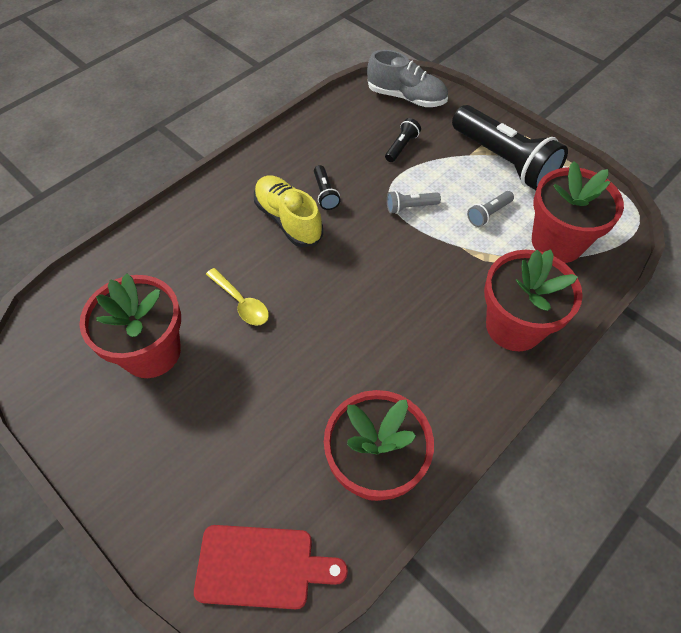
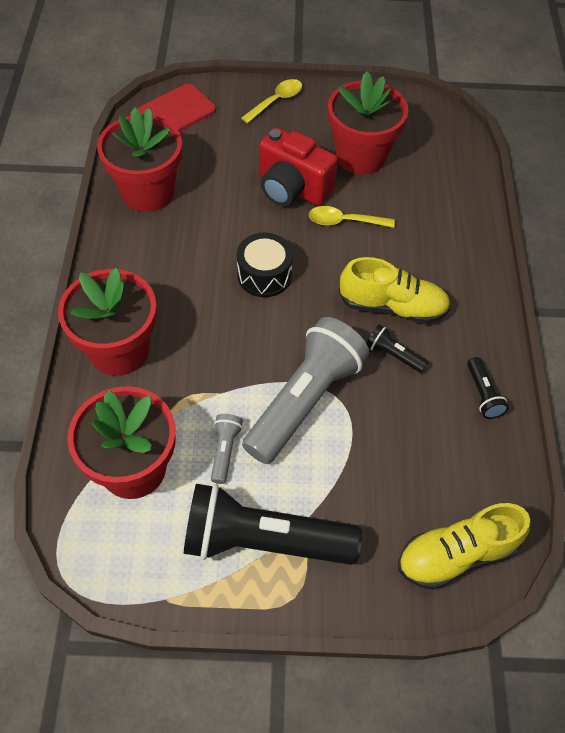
camera: 135 degrees right, 0 degrees up
(138, 486) = (276, 101): none -> yellow spoon
(245, 365) = (292, 189): none -> red camera
(350, 305) = (264, 275): none -> black drum
(401, 146) = (385, 470): black flashlight -> black flashlight (483, 394)
(406, 97) = (456, 554): grey shoe -> yellow shoe
(410, 207) = (305, 400): grey flashlight -> grey flashlight, size x2.36

